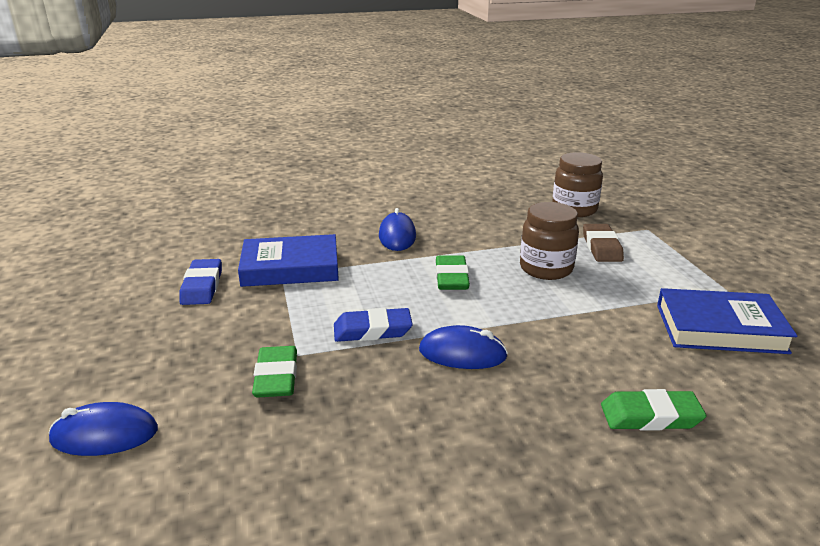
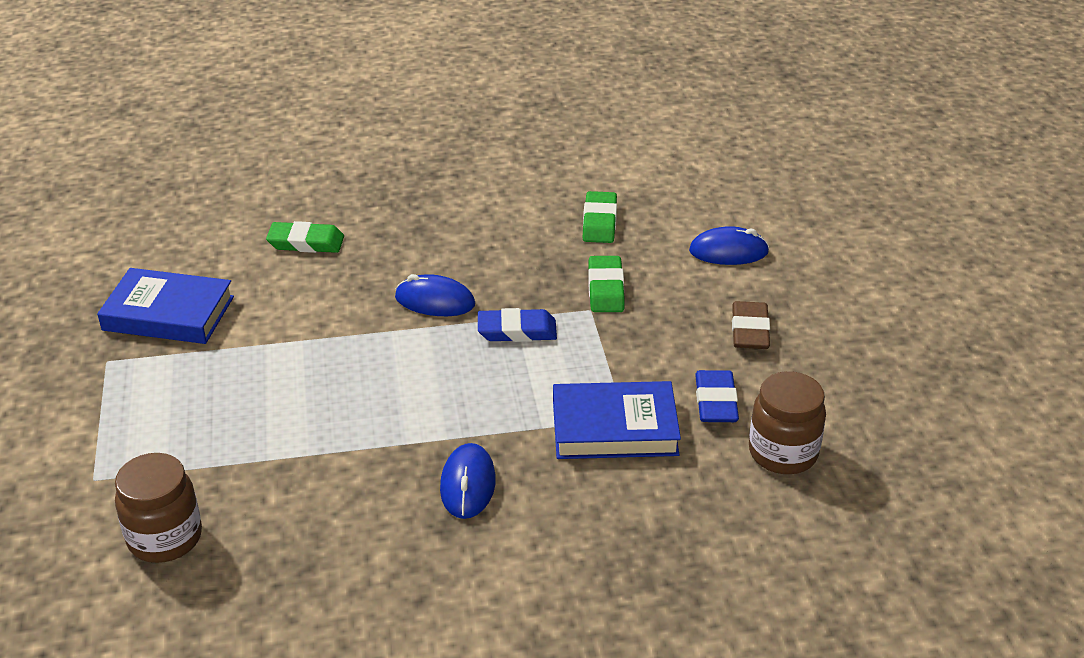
camera: 175 degrees left, 10 degrees up
(451, 277) = (414, 398): green eraser -> green eraser (599, 222)
(546, 269) = (292, 406): brown jar -> brown jar (783, 453)
(601, 247) = (192, 442): brown eraser -> brown eraser (750, 330)

